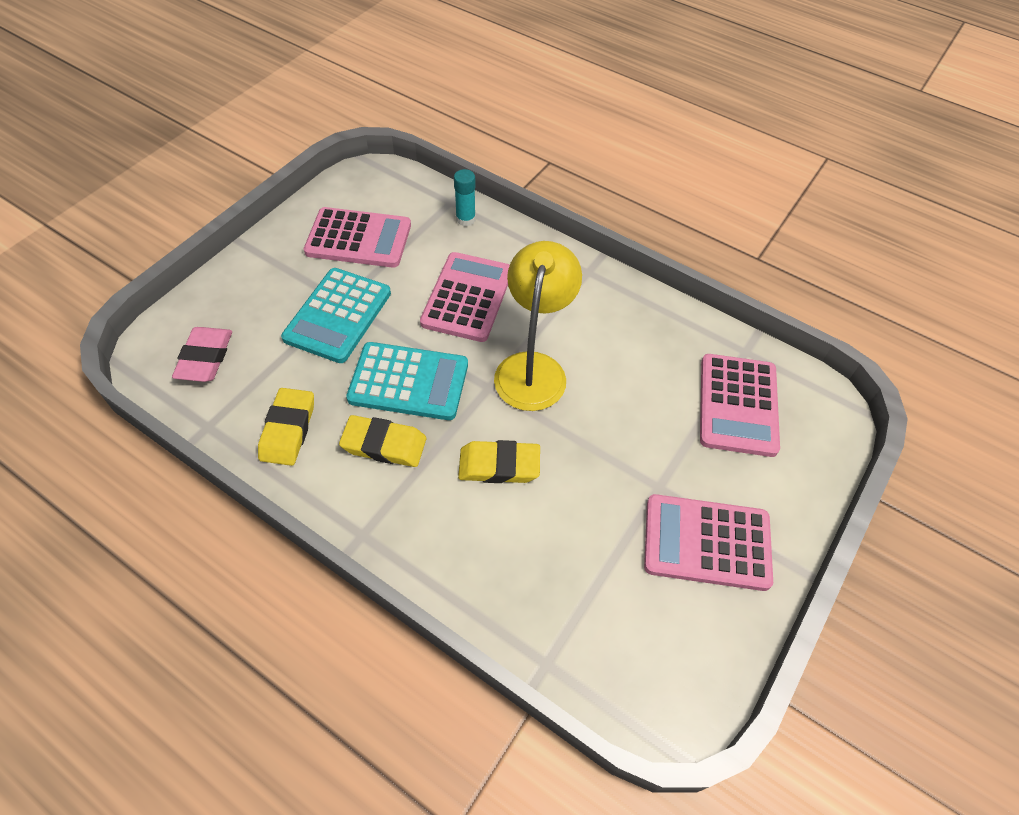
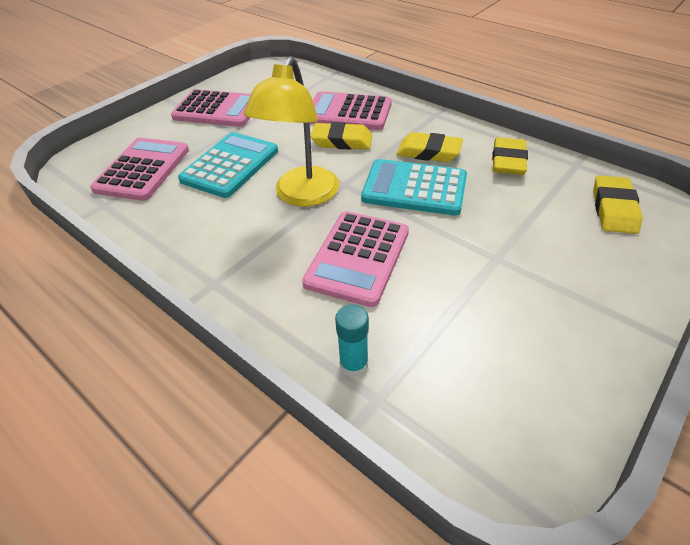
camera: 170 degrees left, 10 degrees down
(205, 358) = (613, 209): pink eraser -> yellow eraser
(338, 315) = (497, 243): turquoise calculator -> turquoise calculator (230, 165)
(358, 239) = (502, 337): pink calculator -> pink calculator (348, 112)

